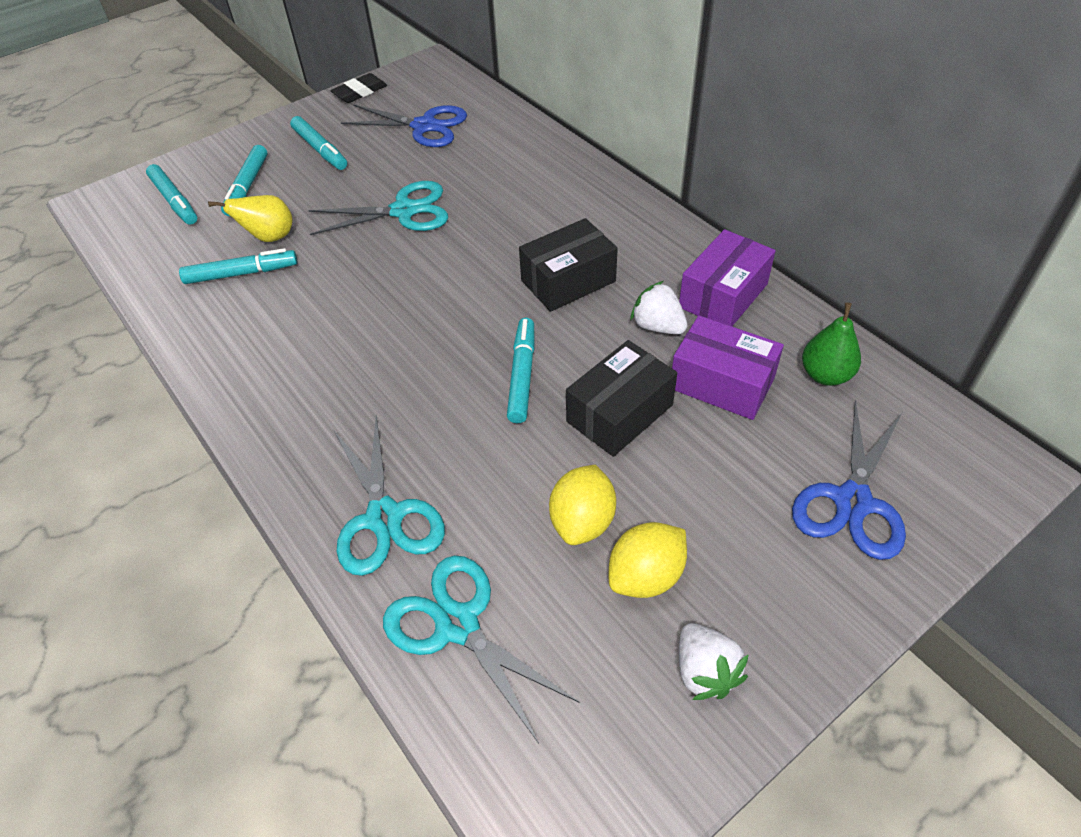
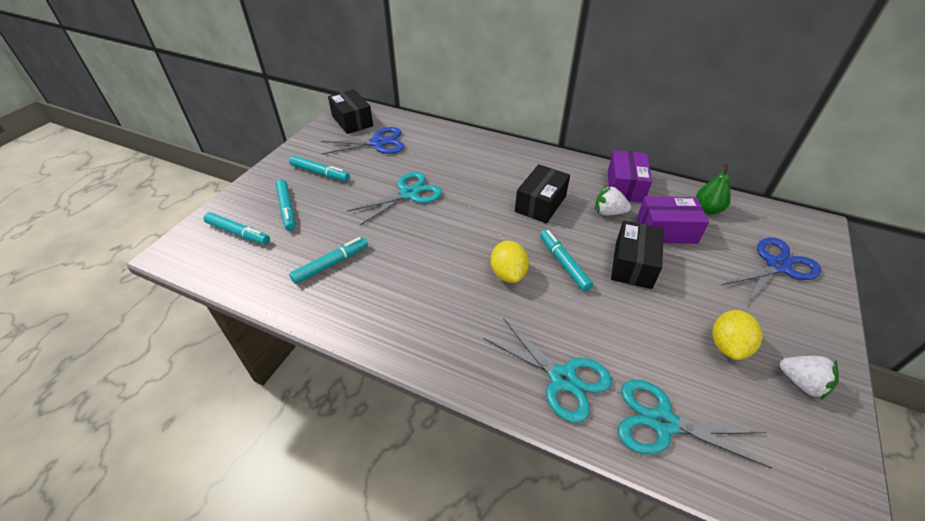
camera: 30 degrees left, 5 degrees down
(269, 237) = (331, 235): yellow pear -> none
(360, 92) = (317, 133): black eraser -> none
(417, 85) = (352, 121): none -> black box
(582, 521) = (670, 331): yellow lemon -> yellow lemon (508, 274)
(852, 501) = (777, 266): blue scissors -> blue scissors turned 120 degrees counterclockwise

